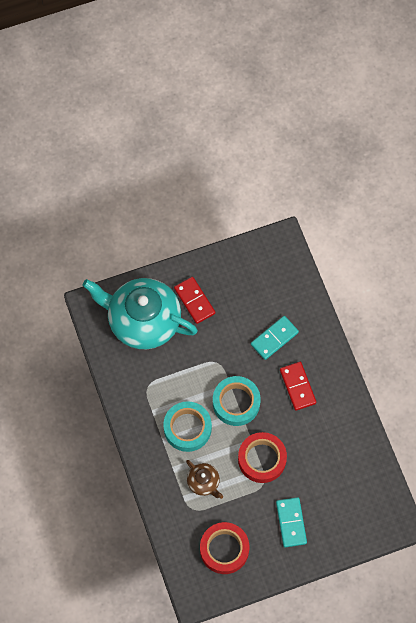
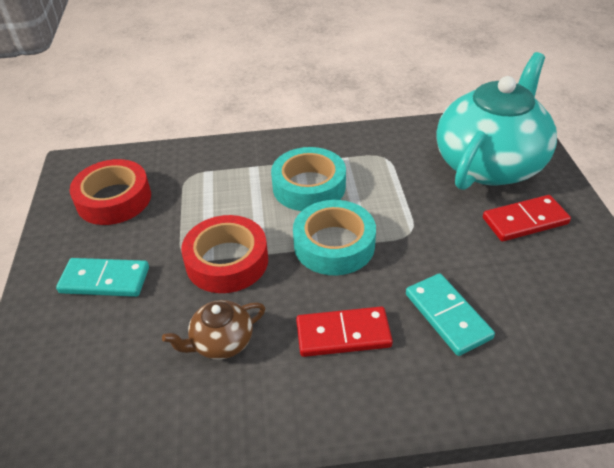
camera: 105 degrees right, 25 degrees down
(204, 482) = (221, 192): brown teapot -> brown teapot (221, 342)

